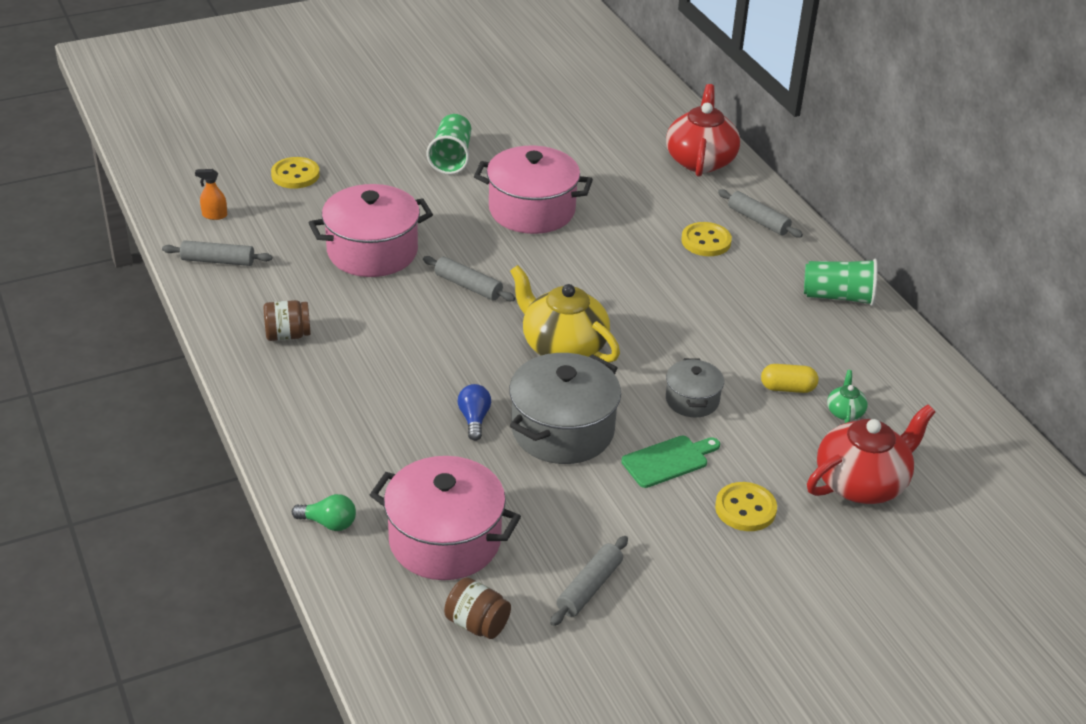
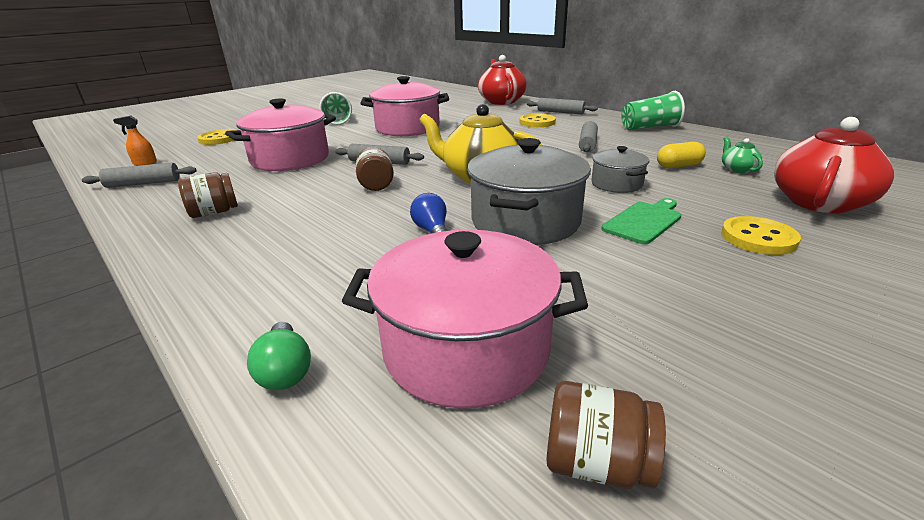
camera: 15 degrees left, 10 degrees down
(328, 523) = (285, 370): green light bulb -> green light bulb turned 75 degrees clockwise
(450, 330) = (376, 184): none -> brown jar
(589, 587) = (701, 354): grey rolling pin -> grey rolling pin (587, 143)

